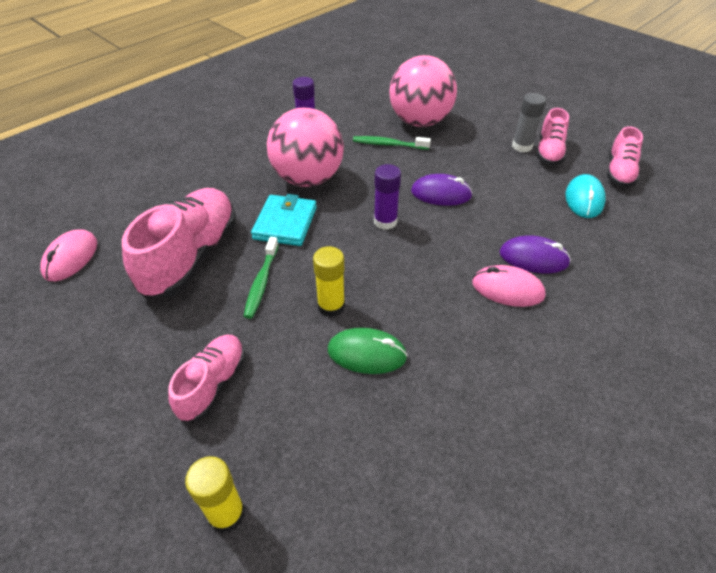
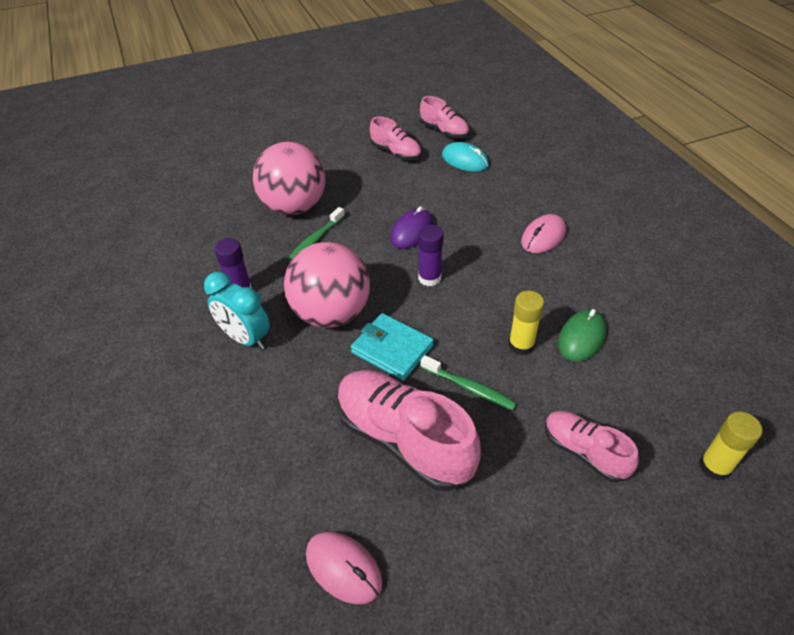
camera: 65 degrees left, 0 degrees up
(261, 147) = (246, 338): none -> turquoise clock
(522, 146) = (378, 163): grey glue stick -> none
(533, 258) = (516, 211): purple mouse -> none

